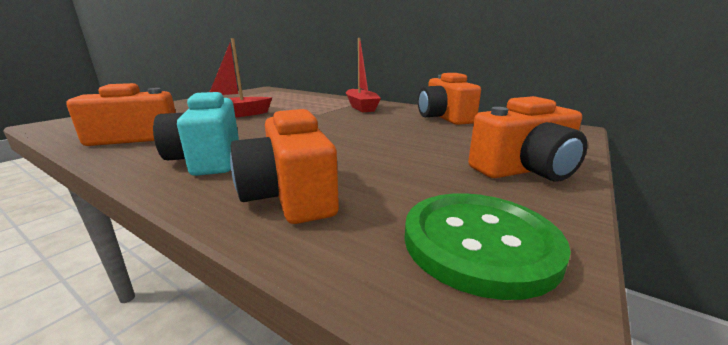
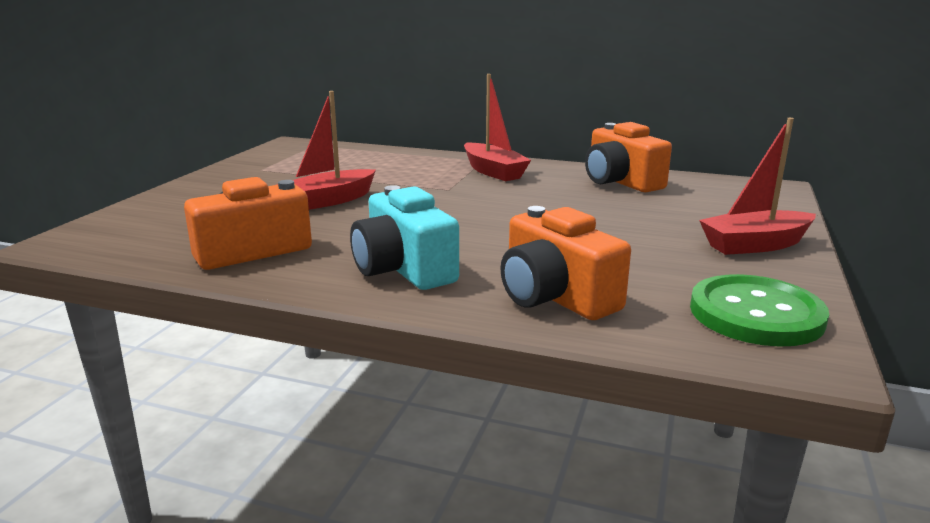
camera: 15 degrees left, 0 degrees up
(525, 170) = (755, 245): orange camera -> red boat

